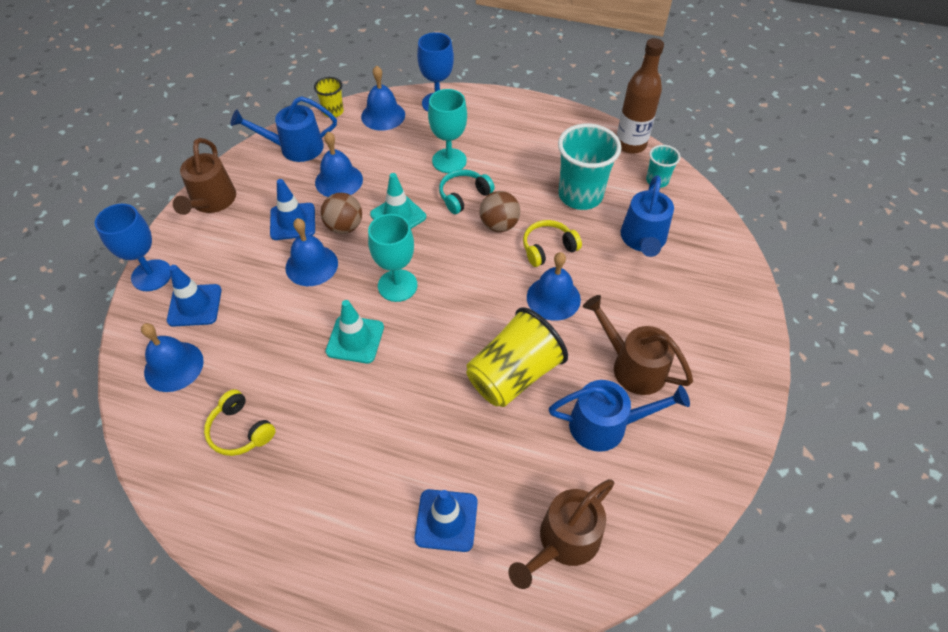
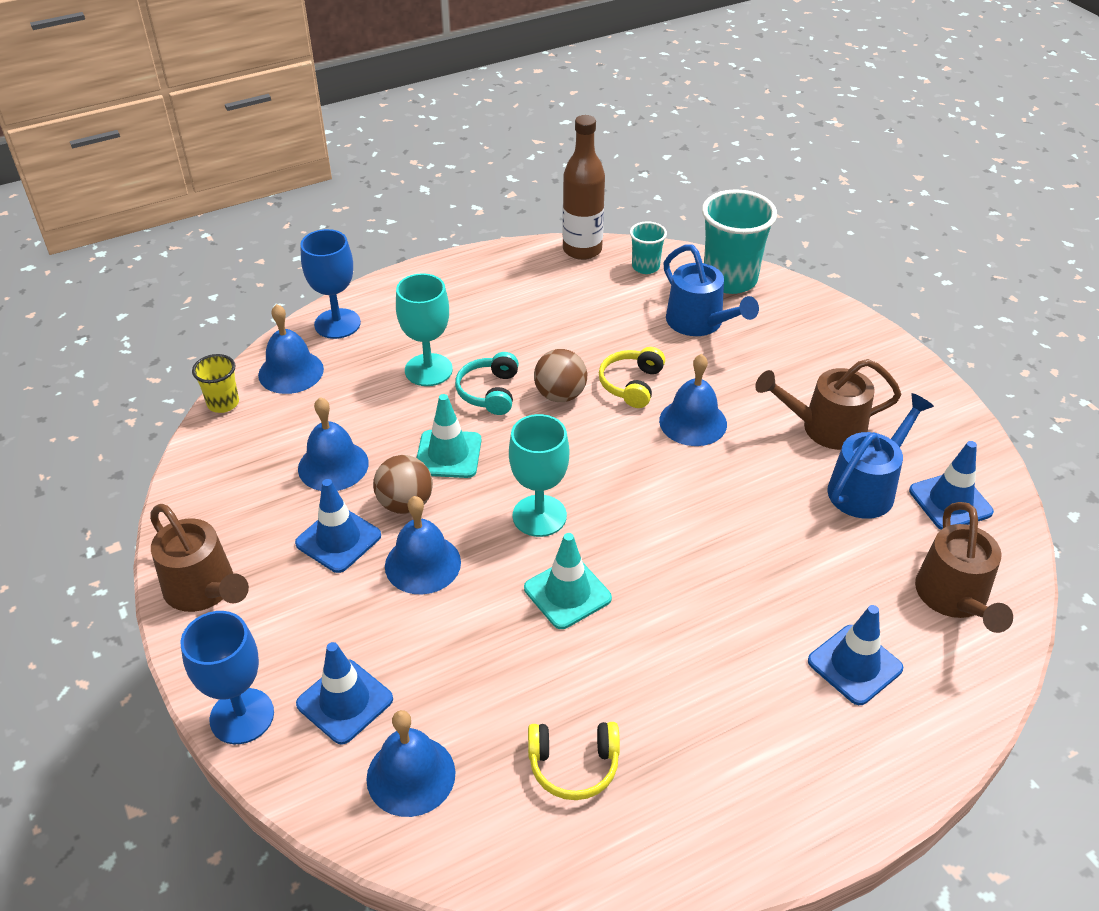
camera: 45 degrees left, 10 degrees down
(295, 148) = (229, 468): blue watering can -> none
(513, 375) = (747, 508): yellow cup -> none
(580, 195) = (598, 321): turquoise cup -> turquoise cup (729, 279)
(651, 481) = (950, 501): none -> blue traffic cone

